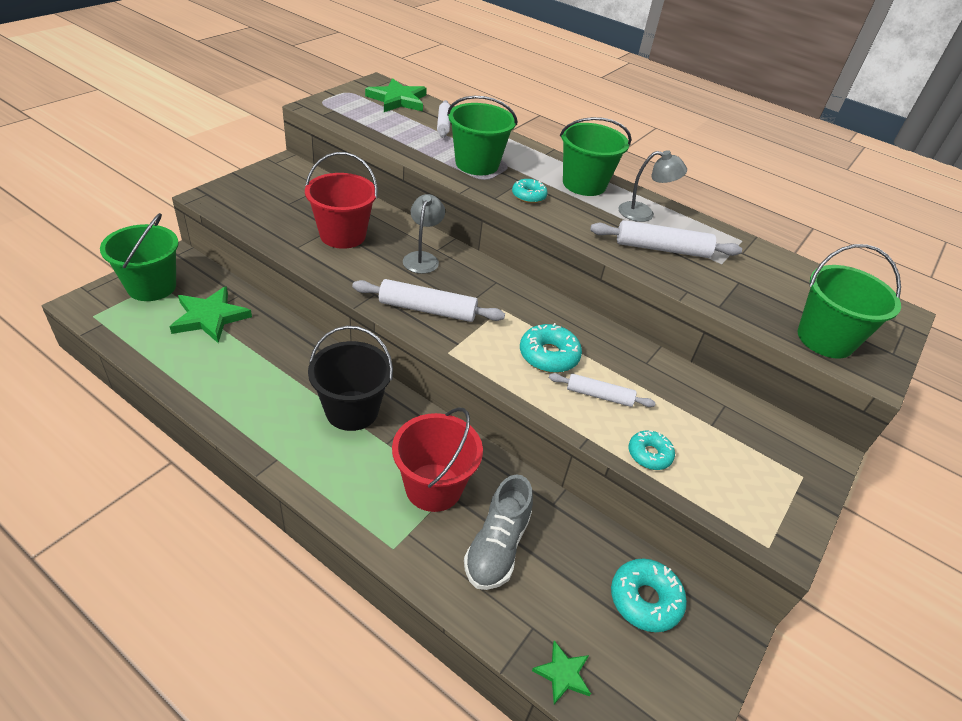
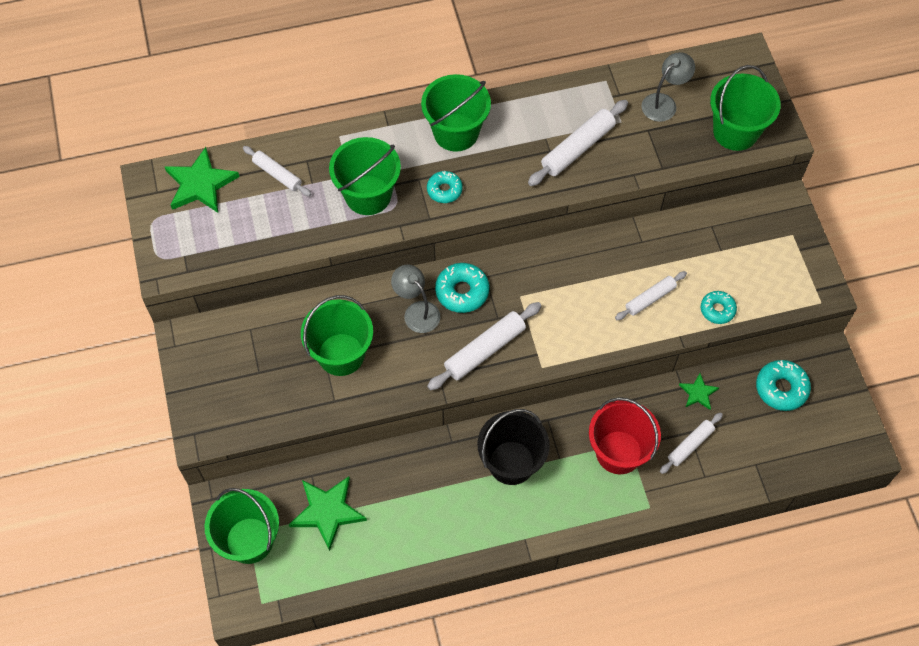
camera: 45 degrees left, 20 degrees up
(343, 235) = (341, 354): red bucket -> green bucket
(497, 547) = (690, 445): grey shoe -> white rolling pin
(549, 355) = (591, 301): turquoise donut -> turquoise donut (462, 291)
(563, 674) = (792, 469): green star -> green star (698, 393)
(644, 213) = (526, 121): grey lamp -> grey lamp (664, 103)

